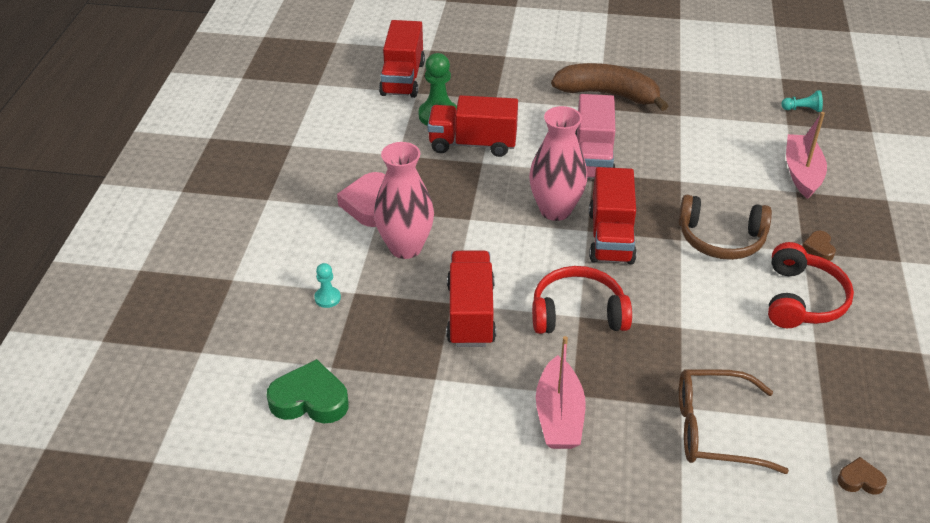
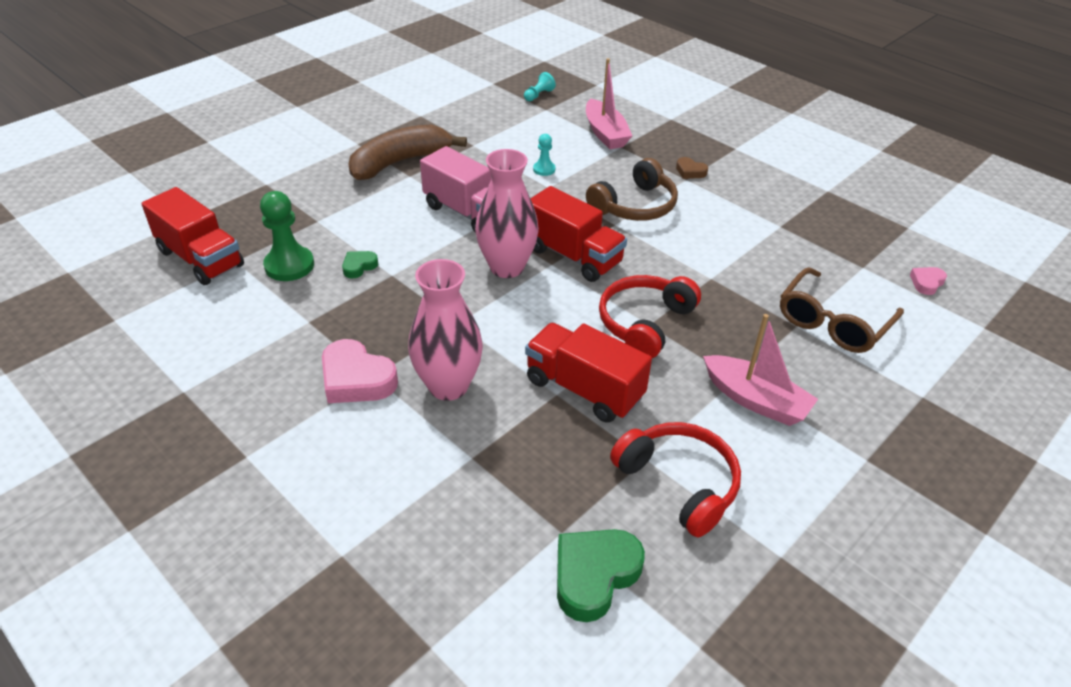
camera: 55 degrees left, 0 degrees up
(327, 298) = (458, 484): turquoise pawn -> turquoise pawn (544, 169)
(472, 144) = (359, 266): red truck -> green heart
(802, 173) = (605, 133): pink boat -> pink boat turned 150 degrees counterclockwise
(802, 299) = (734, 207): red headphones -> red headphones (679, 483)
(860, 480) = (926, 283): brown heart -> pink heart

